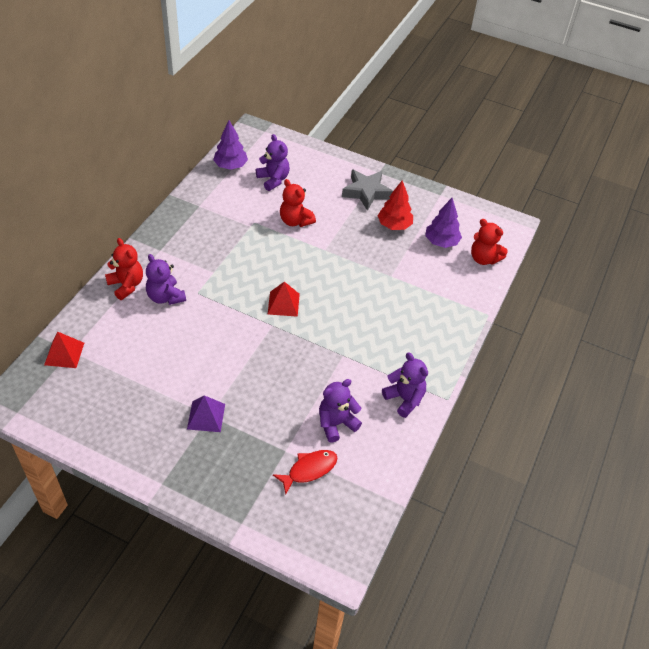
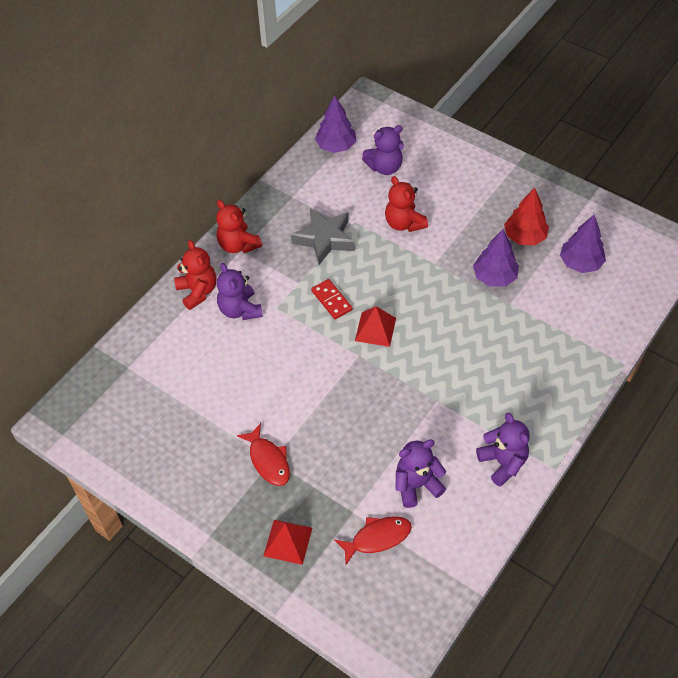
camera: 15 degrees right, 5 degrees up
(64, 353) = (120, 370): red pyramid -> red pyramid (288, 541)
(206, 416) = (268, 460): purple pyramid -> red fish
(243, 284) = (331, 300): none -> red domino
(273, 179) = (385, 167): purple teddy bear -> purple teddy bear turned 90 degrees clockwise
(366, 192) = (496, 191): grey star -> grey star (324, 239)
(375, 257) = (494, 277): none -> purple tree
(484, 258) = (631, 289): red teddy bear -> red teddy bear (238, 245)

